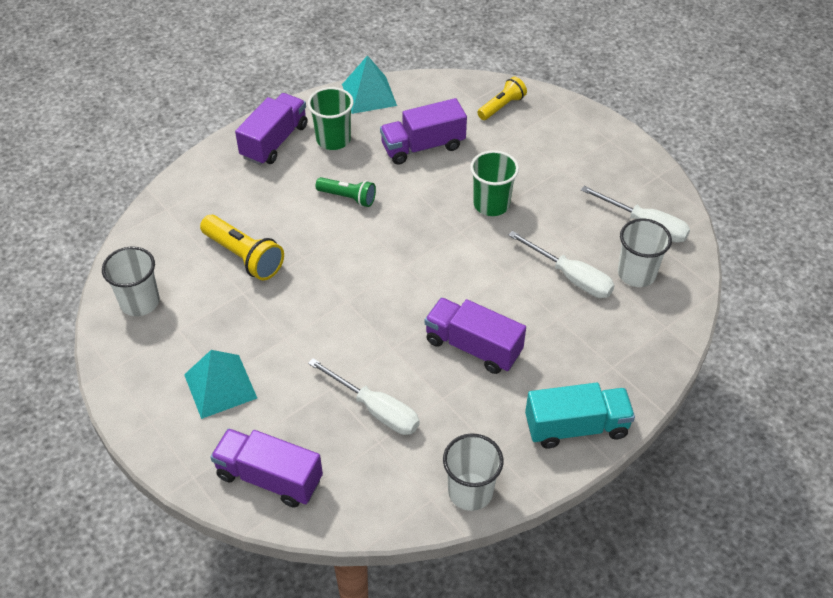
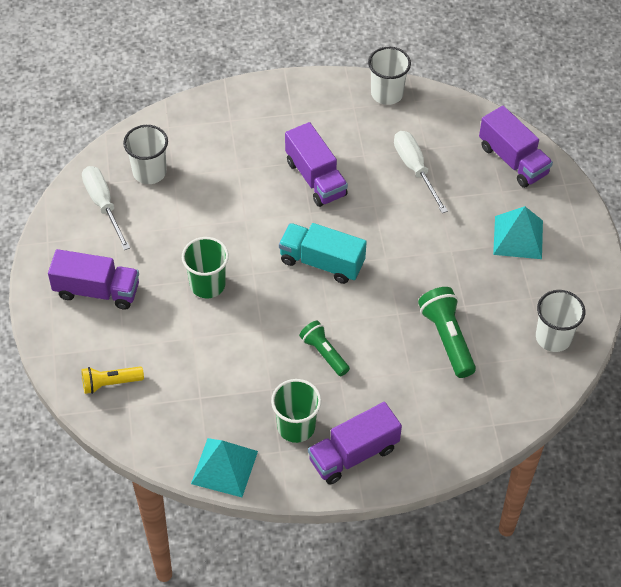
camera: 150 degrees left, 5 degrees up
(244, 257) = (447, 338): yellow flashlight -> green flashlight
(423, 146) = (219, 375): purple truck -> purple truck (97, 291)
(571, 277) = (200, 193): white screwdriver -> none
(576, 427) = (289, 97): turquoise truck -> turquoise truck (322, 262)

